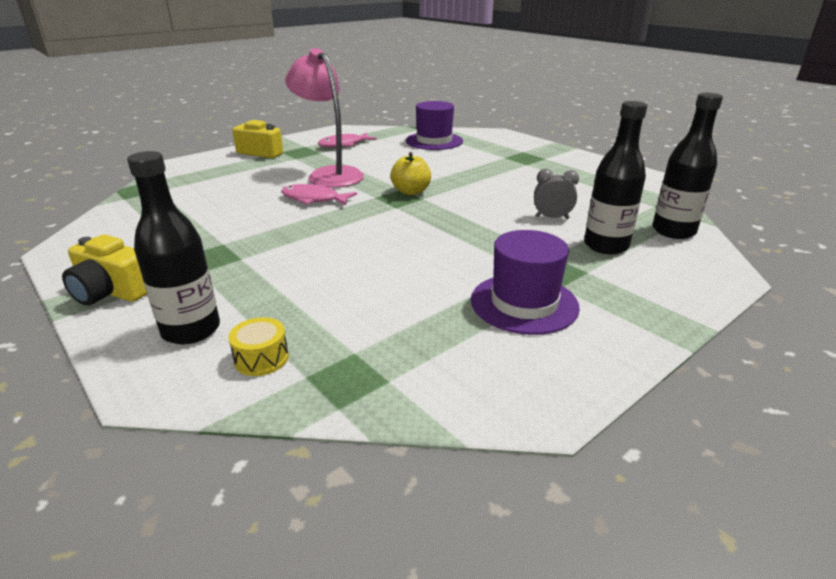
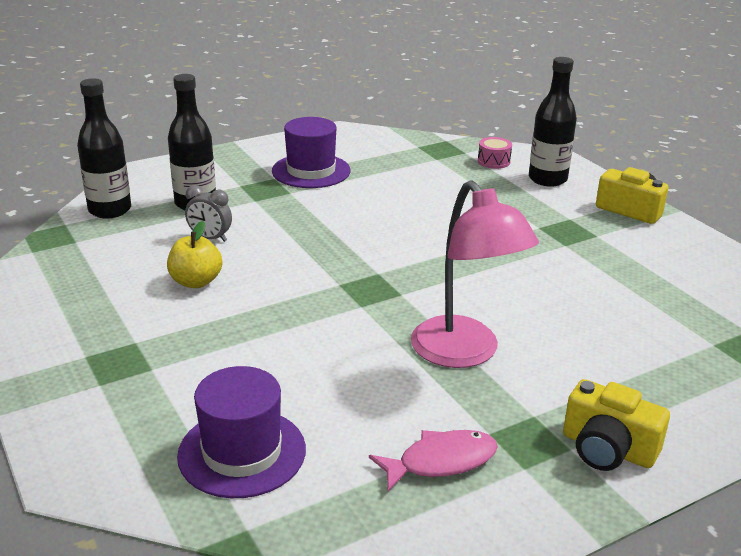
camera: 170 degrees left, 0 degrees up
(261, 358) = (493, 161): yellow drum -> pink drum
(314, 199) = (481, 298): pink fish -> none
(411, 191) = (350, 298): yellow apple -> yellow apple (196, 282)

